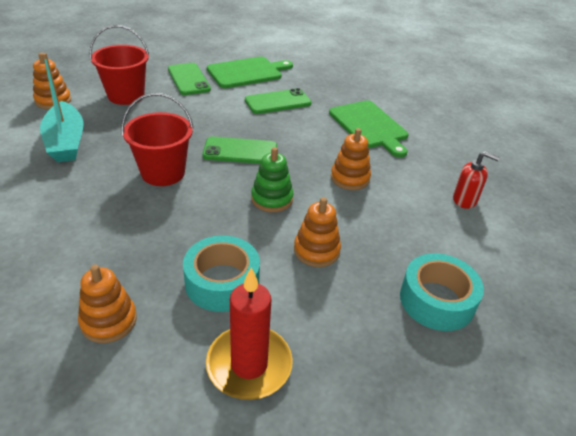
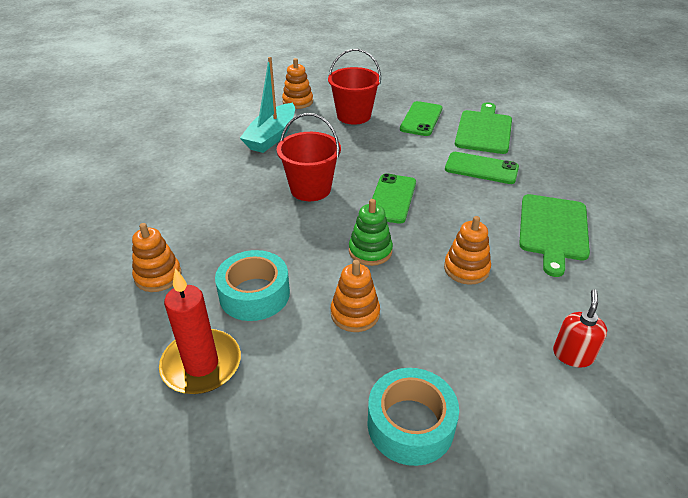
camera: 45 degrees right, 0 degrees up
(240, 151) = (392, 198): green phone -> green phone turned 60 degrees clockwise
(247, 72) = (484, 130): green cutting board -> green cutting board turned 90 degrees counterclockwise
(465, 200) = (572, 355): red soap dispenser -> red soap dispenser turned 135 degrees counterclockwise

